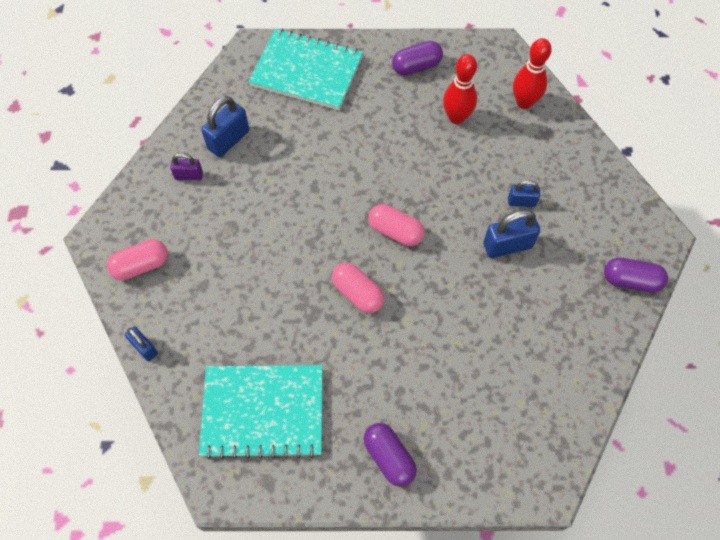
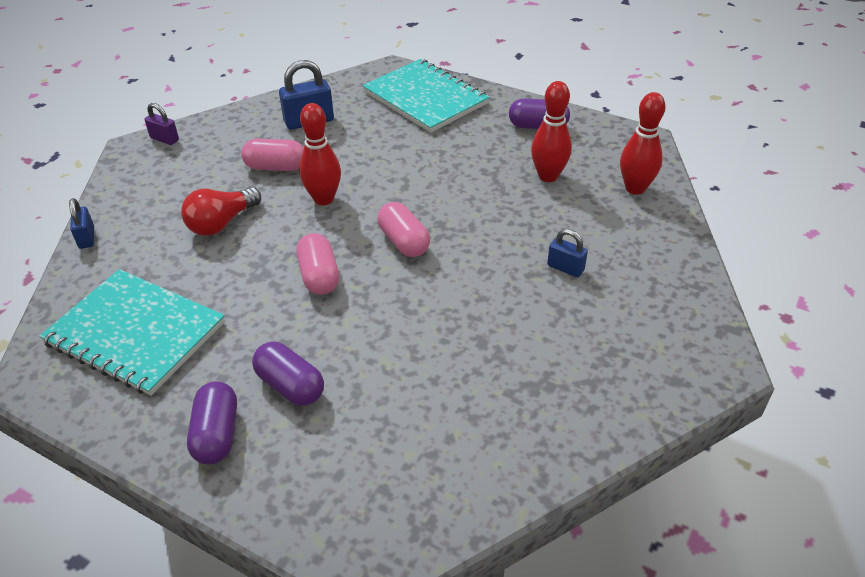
camera: 30 degrees right, 20 degrees down
(141, 265) = (146, 179): pink capsule -> pink capsule (276, 167)
(189, 175) = (250, 133): purple padlock -> purple padlock (164, 139)
(243, 280) = (222, 223): none -> red light bulb
(305, 218) = (324, 199): none -> red bowling pin
(507, 245) = (517, 299): blue padlock -> none
(631, 281) = (648, 393): purple capsule -> purple capsule (290, 386)

